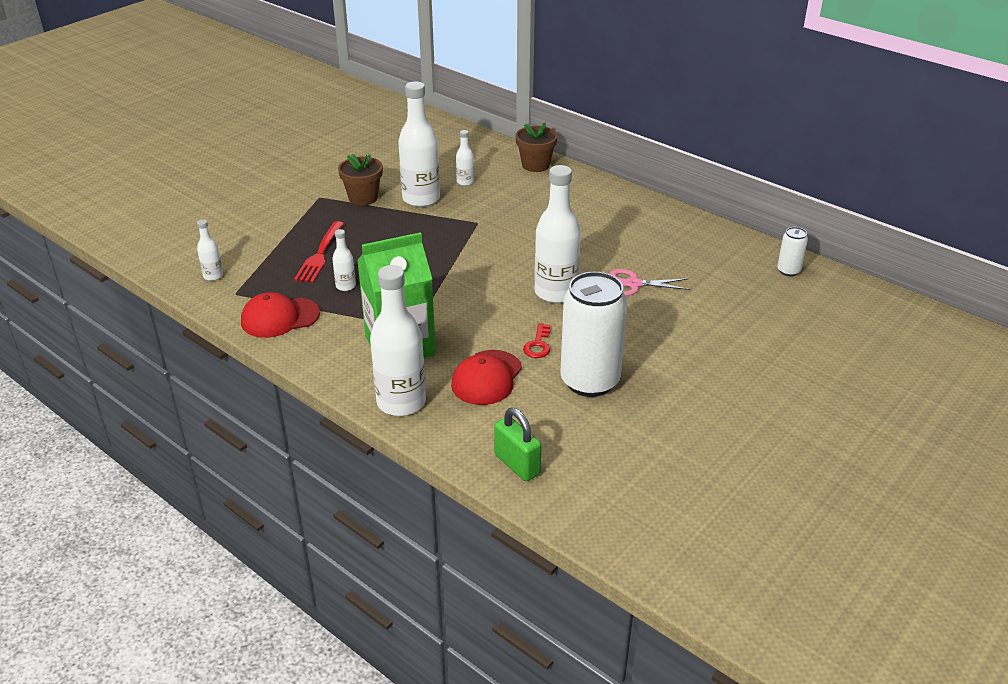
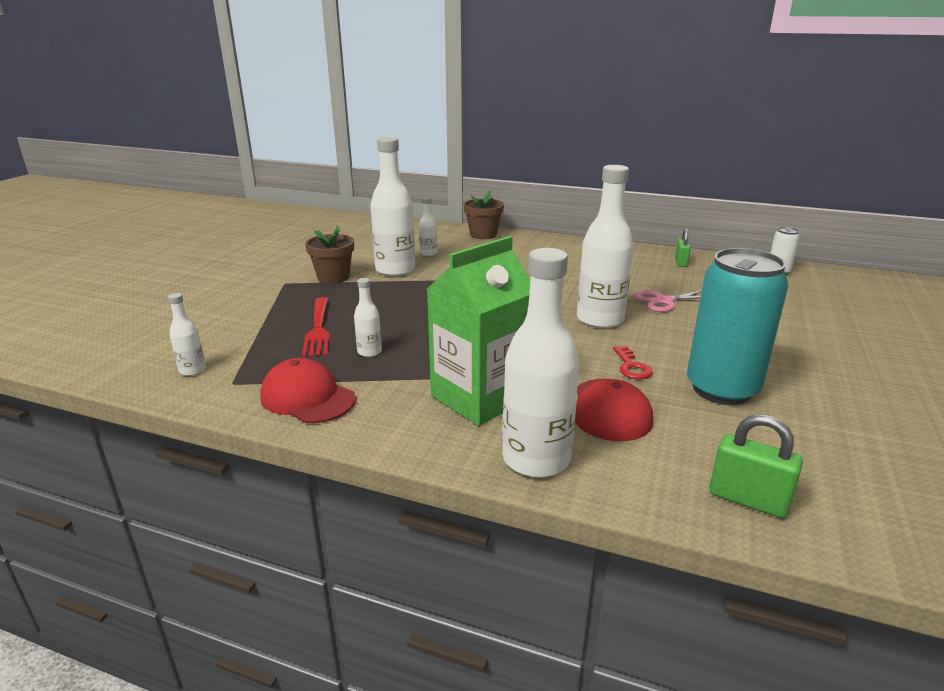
camera: 20 degrees left, 10 degrees down
(280, 318) = (307, 397): red cap -> red cap turned 75 degrees clockwise
(589, 381) = (721, 389): white can -> turquoise can
(700, 240) = (680, 263): none -> green padlock

